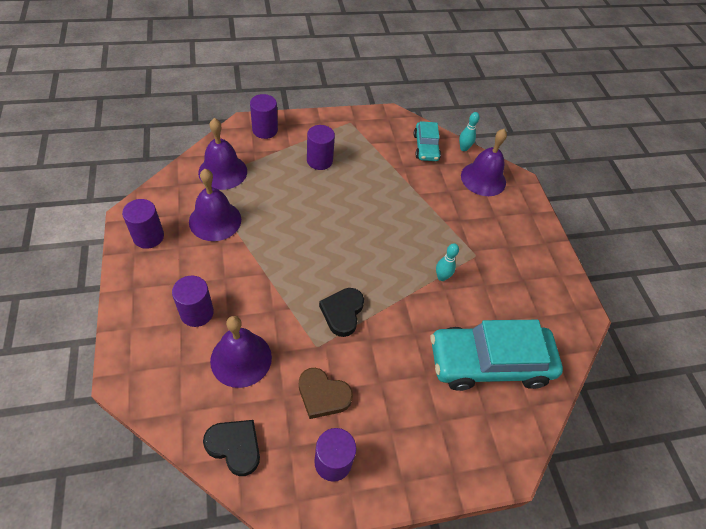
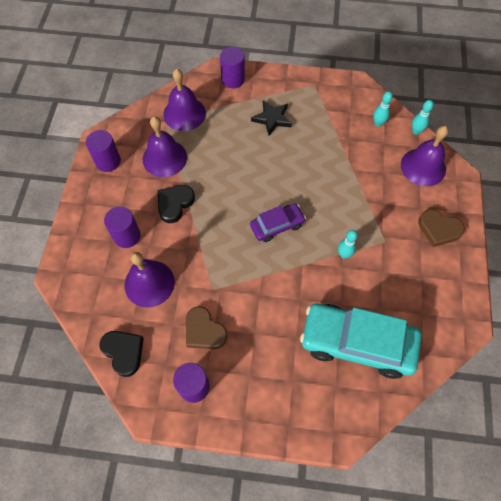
camera: 25 degrees right, 10 degrees up
(319, 161) = (272, 119): purple cylinder -> black star
(342, 313) = (244, 265): black heart -> black heart (174, 204)
(363, 264) = (277, 225): none -> purple car
(426, 147) = (378, 123): turquoise car -> turquoise bowling pin
(521, 233) = (438, 229): none -> brown heart

